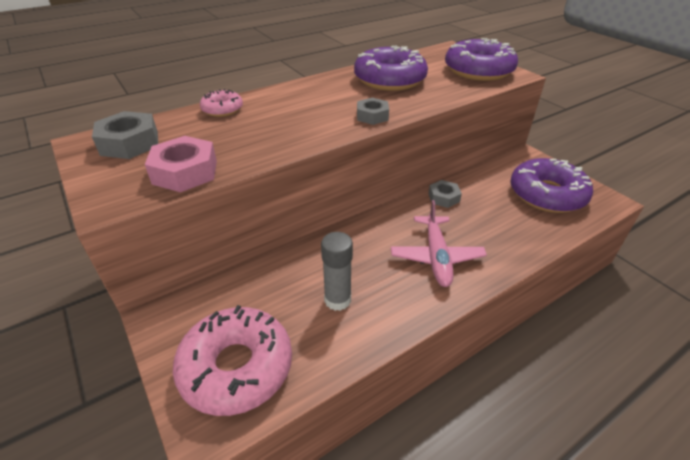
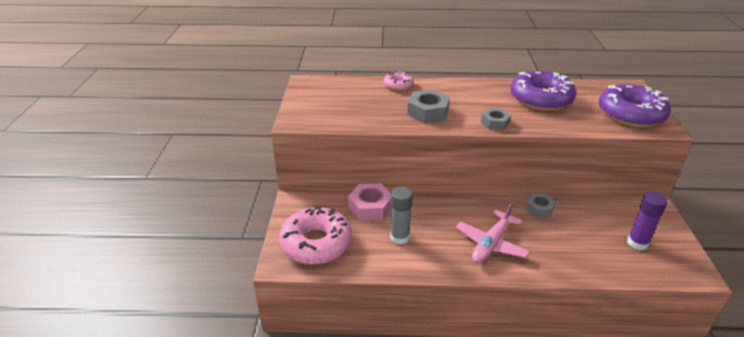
camera: 35 degrees right, 5 degrees down
(129, 143) = (328, 90): grey nut -> grey nut (428, 112)
(185, 172) = (344, 119): pink nut -> pink nut (370, 207)
(547, 194) = (637, 243): purple donut -> purple glue stick

